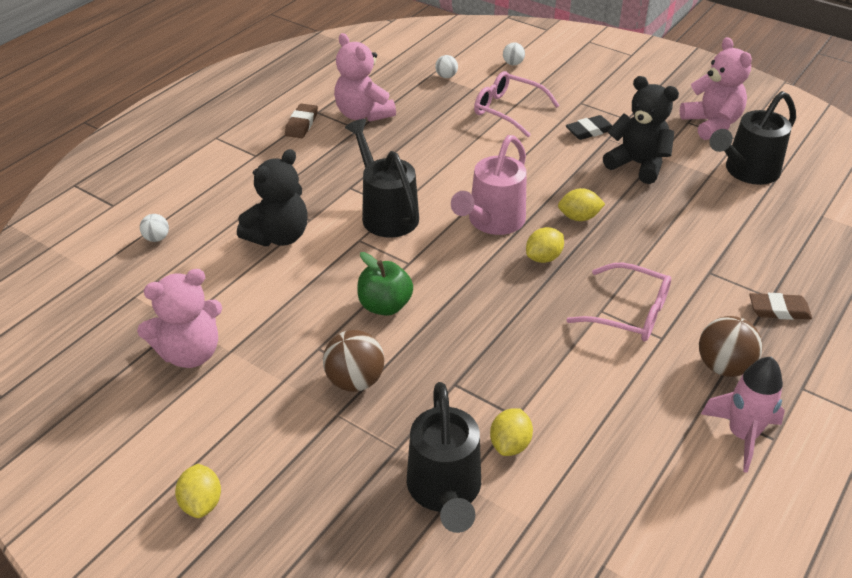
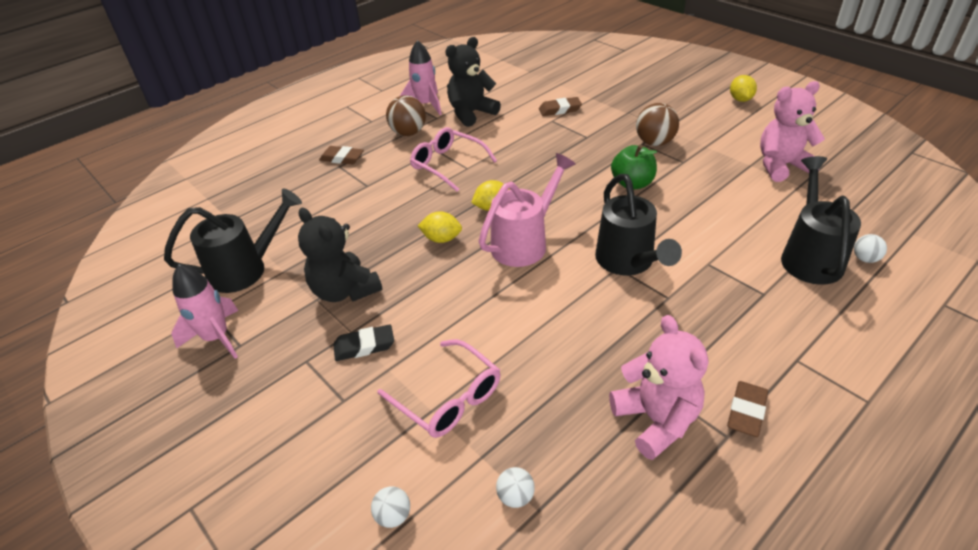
camera: 165 degrees left, 0 degrees up
(279, 236) = (736, 249): black teddy bear -> black teddy bear (471, 113)
(445, 491) = (602, 96): black watering can -> black watering can (810, 256)
(510, 444) = (560, 109): yellow lemon -> brown eraser
(711, 124) = (217, 337): pink teddy bear -> pink rocket

